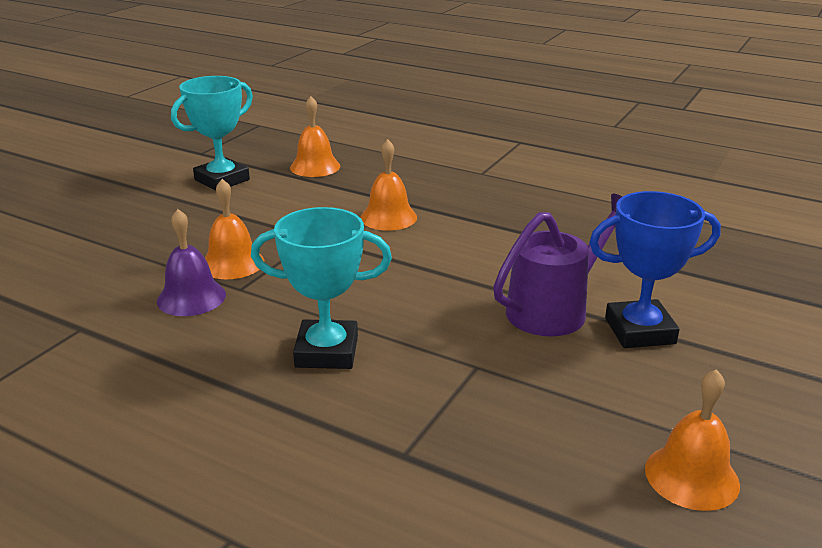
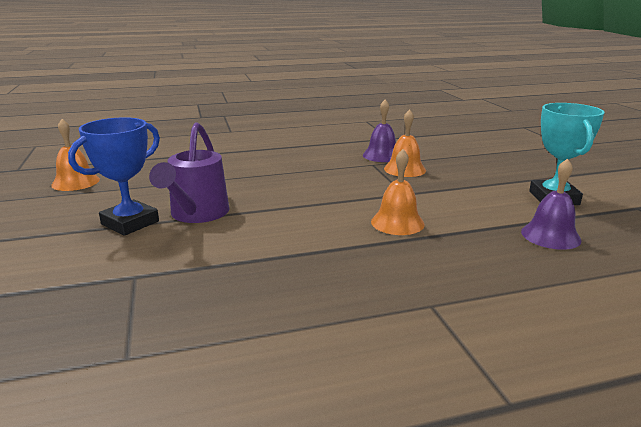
camera: 135 degrees right, 5 degrees down
(315, 166) = (550, 235): orange bell -> purple bell
(327, 351) = (285, 162): turquoise trophy -> none

